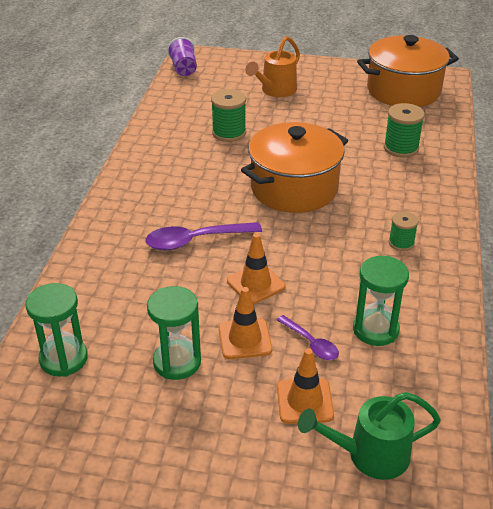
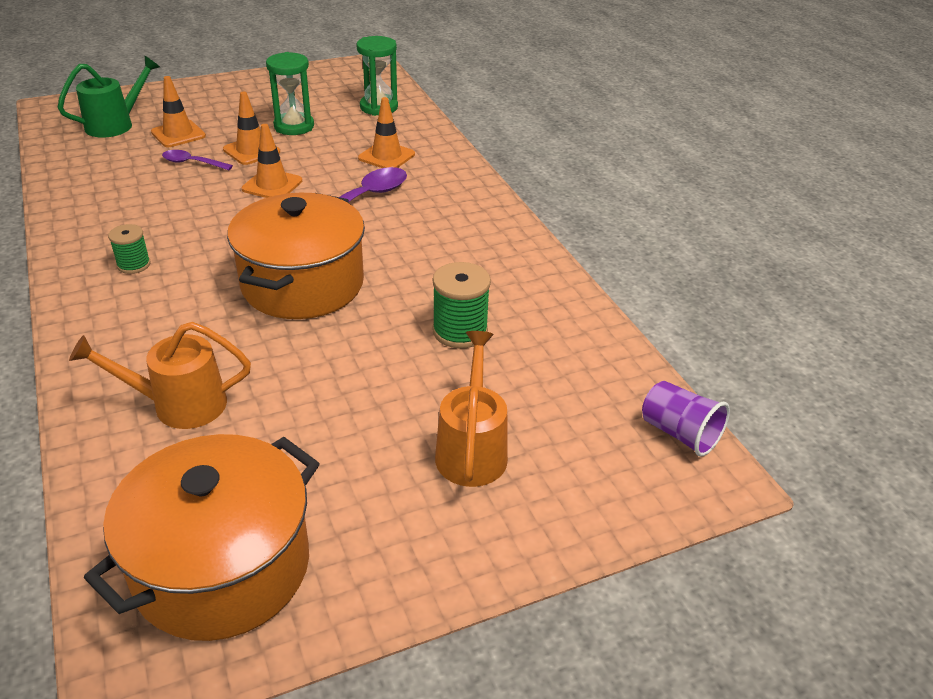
camera: 145 degrees right, 0 degrees up
(132, 280) = (386, 156): none -> orange traffic cone
(375, 330) = (136, 186): green hourglass -> none
(401, 148) = (178, 405): green spool -> orange watering can

